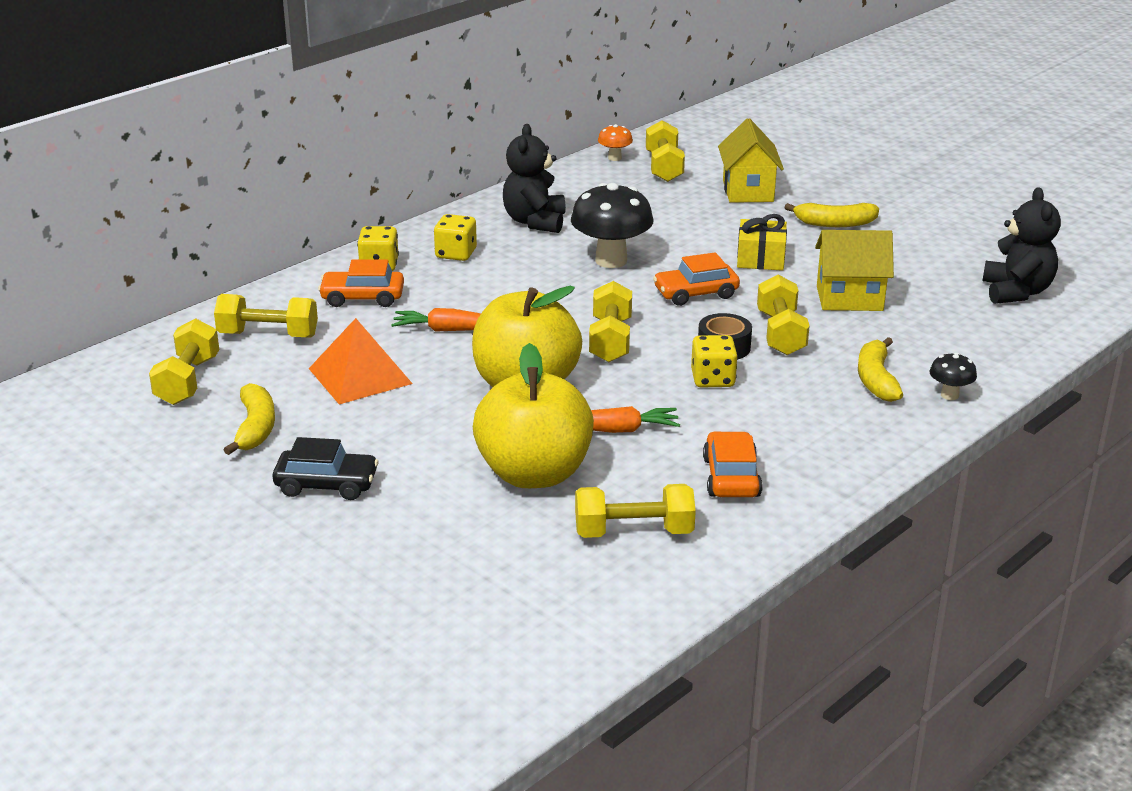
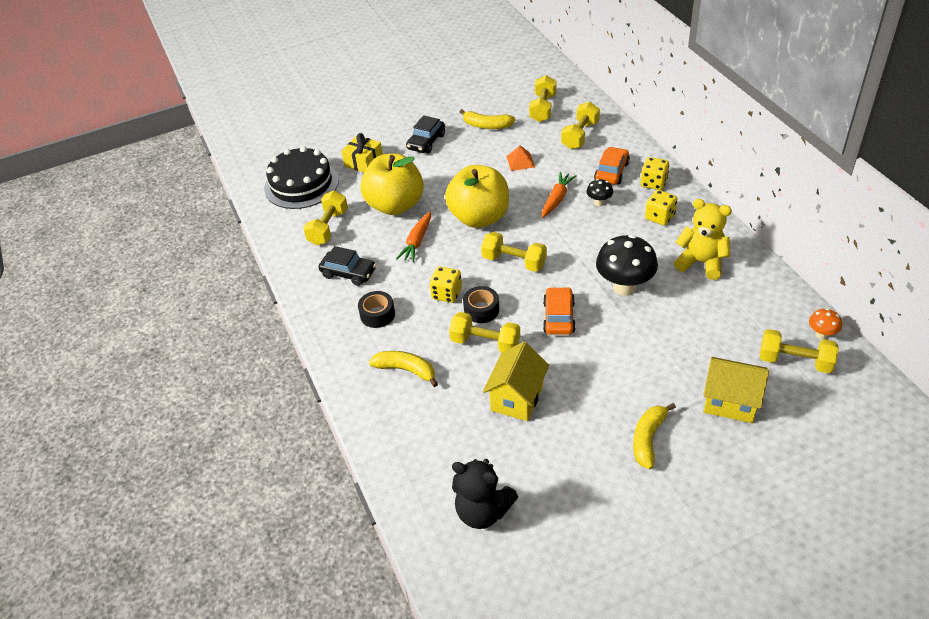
camera: 115 degrees right, 15 degrees up
(187, 381) = (543, 108): yellow dumbbell -> yellow dumbbell turned 75 degrees clockwise
(360, 376) = (520, 161): orange pyramid -> orange pyramid, size x0.56
(522, 608) = (301, 184): none -> black cake
(535, 222) = (701, 262): black teddy bear -> yellow teddy bear
(731, 477) = (348, 273): orange car -> black car
(760, 258) = (599, 369): yellow gift -> yellow gift (364, 162)
(797, 427) = (377, 314): none -> black tape
(949, 395) = (369, 400): black mushroom -> black mushroom (599, 202)

